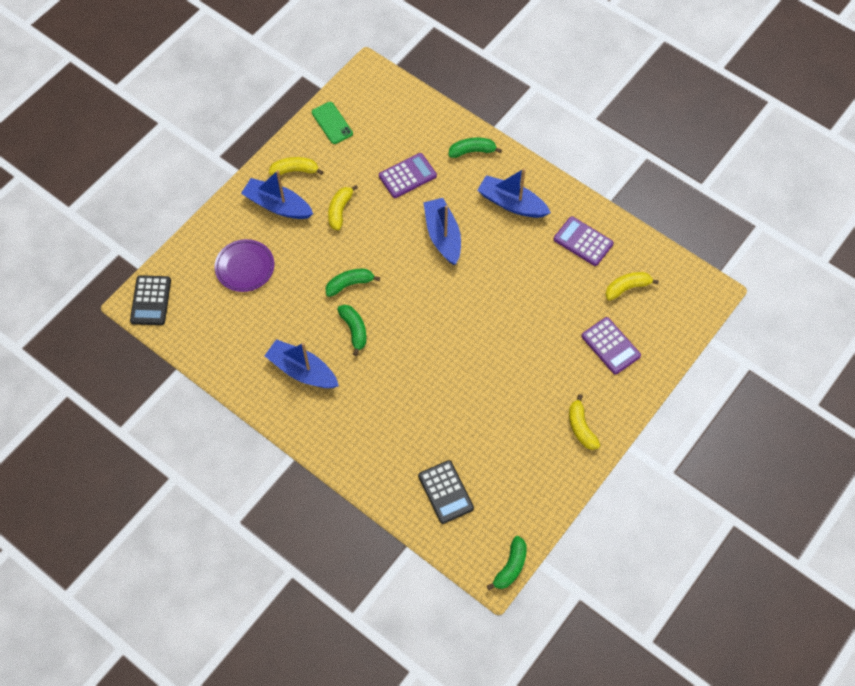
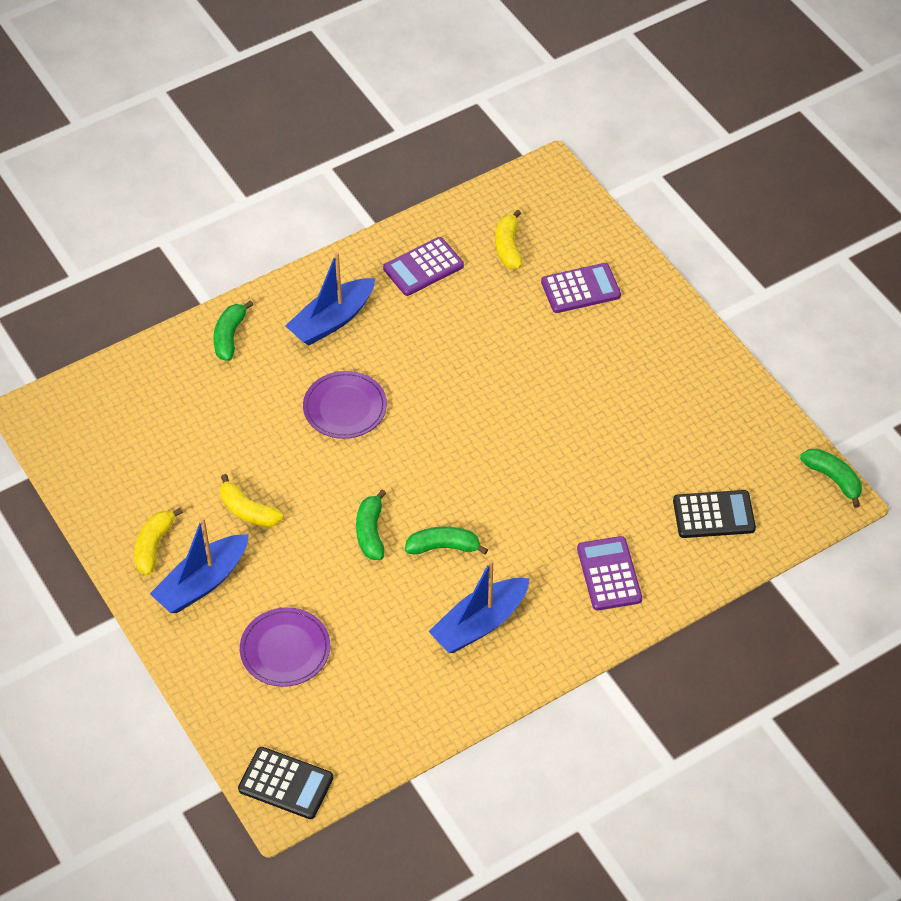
camera: 70 degrees left, 10 degrees down
(332, 123) = (97, 480): green phone -> none
(407, 176) = (232, 418): purple calculator -> purple calculator (609, 574)
(443, 236) = (345, 407): blue boat -> purple plate
(581, 427) = (677, 353): yellow banana -> none

